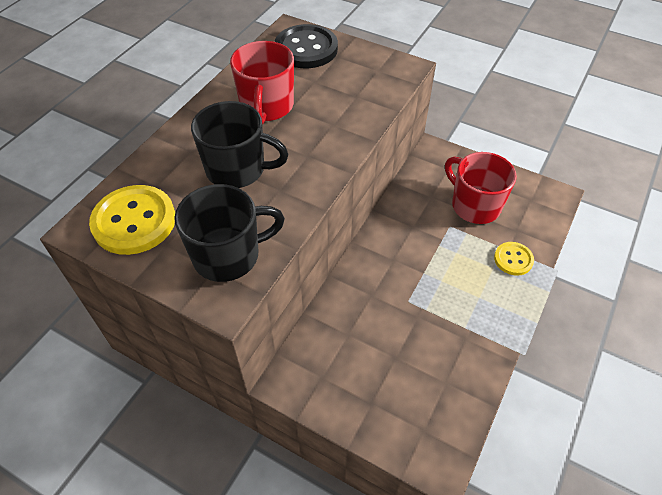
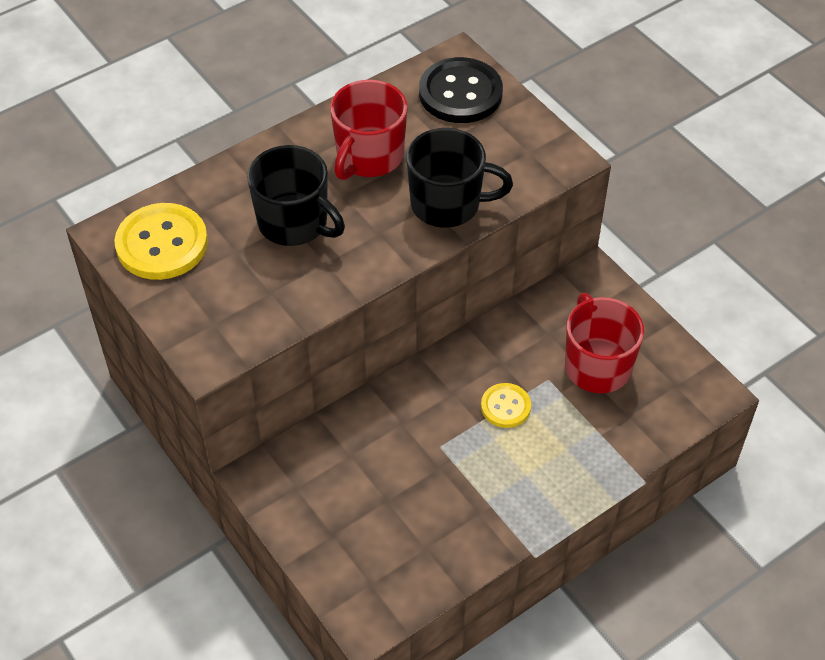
camera: 25 degrees right, 0 degrees up
(228, 255) = (235, 314): black mug -> black mug (447, 204)
(513, 259) = (598, 448): yellow button -> yellow button (505, 406)

